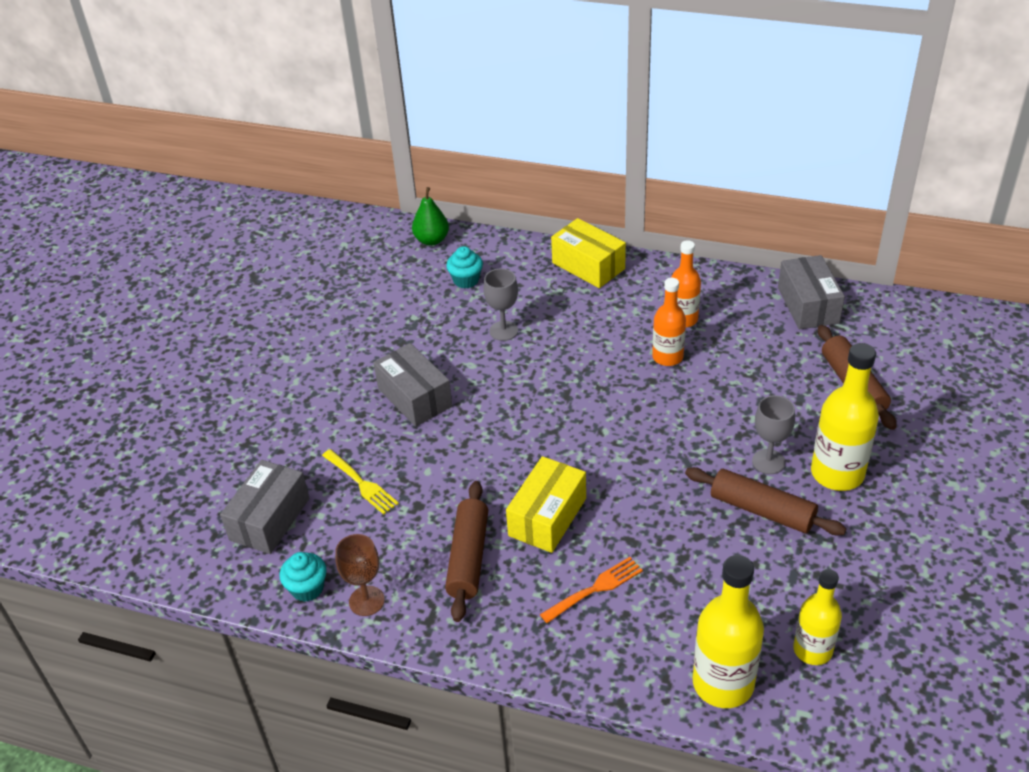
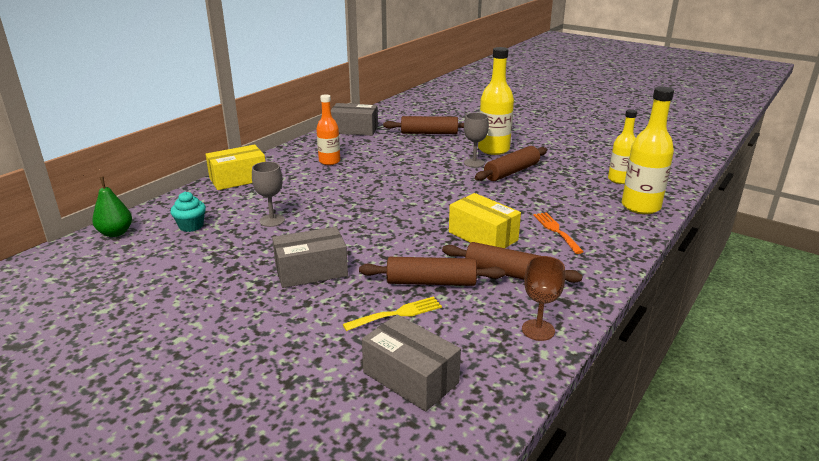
camera: 75 degrees left, 15 degrees down
(307, 588) = (512, 363): turquoise cupcake -> none
(427, 494) = (431, 282): none -> brown rolling pin
(667, 357) = (360, 172): orange bottle -> none

